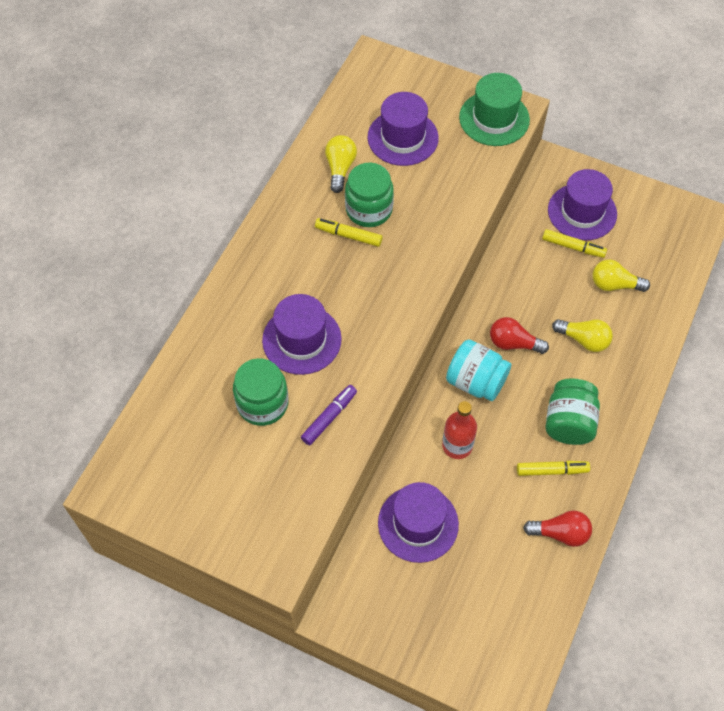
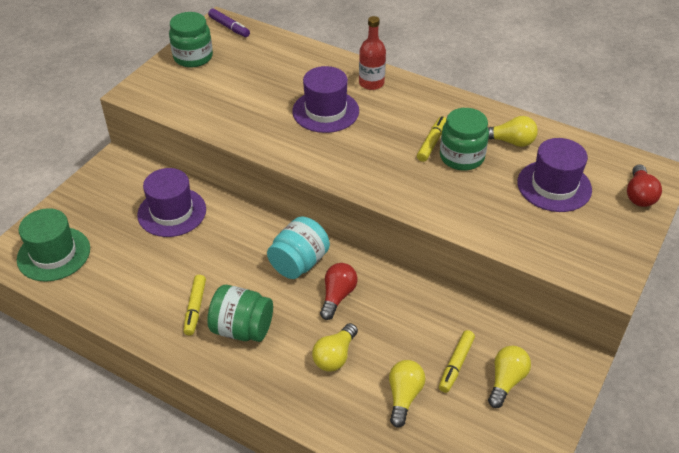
camera: 95 degrees right, 15 degrees down
(262, 404) = (270, 89): green jar -> green jar (193, 57)
(329, 417) = (250, 122): purple marker -> purple marker (229, 27)
(457, 445) = (236, 243): red bottle -> red bottle (371, 83)
(494, 118) = (591, 260): green hat -> green hat (54, 254)
(560, 533) = (132, 306): red light bulb -> red light bulb (639, 195)
(582, 212) = (506, 381): purple hat -> yellow light bulb

